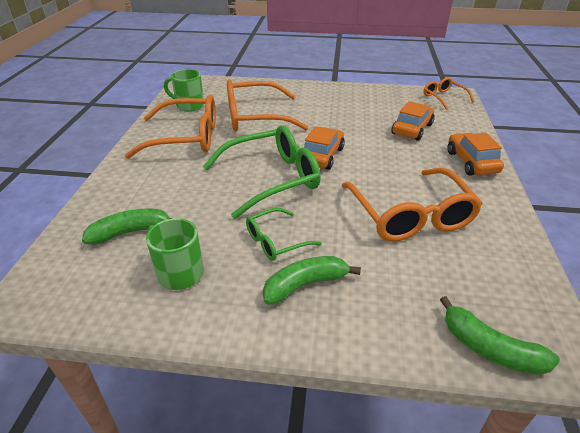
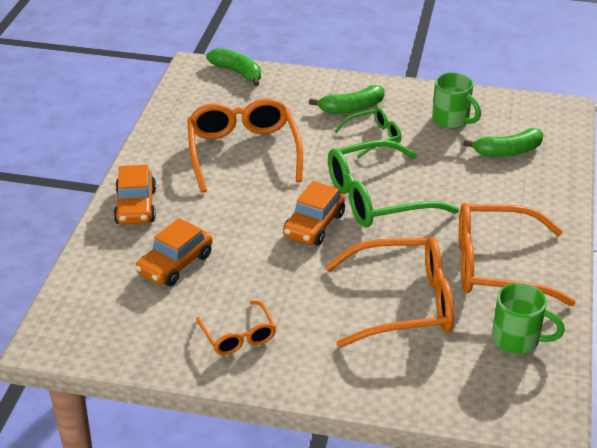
camera: 175 degrees left, 0 degrees up
(443, 98) = (77, 334): orange glasses -> orange glasses (238, 336)

